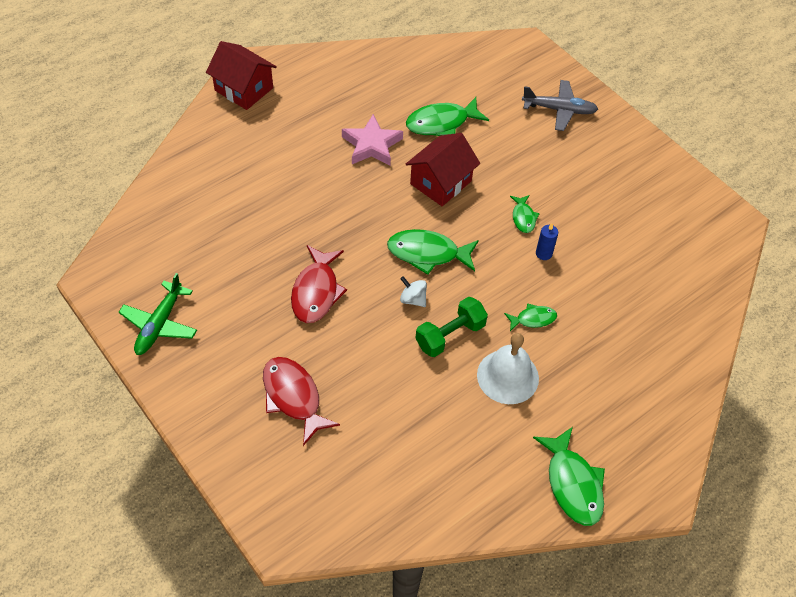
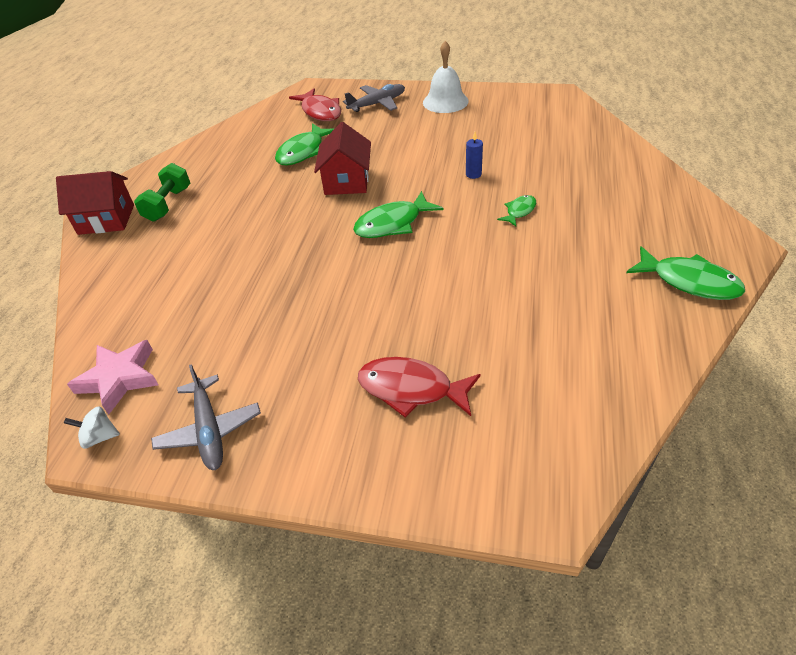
camera: 35 degrees left, 10 degrees down
(160, 324) = (209, 430): green plane -> grey plane
(316, 291) = (334, 303): red fish -> red fish (320, 111)
(371, 145) = (264, 191): pink star -> pink star (119, 378)
(413, 299) = (419, 256): white spinning top -> white spinning top (99, 437)
(450, 335) = (477, 258): green dumbbell -> green dumbbell (168, 204)
(507, 376) = (552, 253): white bell -> white bell (445, 102)
(523, 217) = (432, 165): green fish -> none

